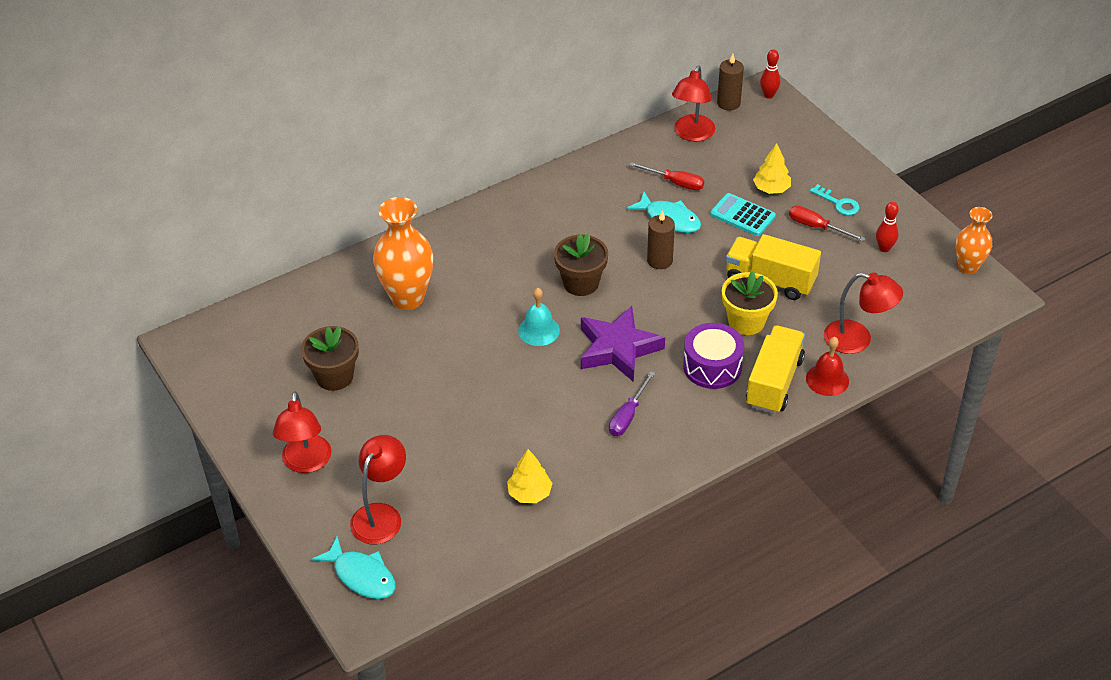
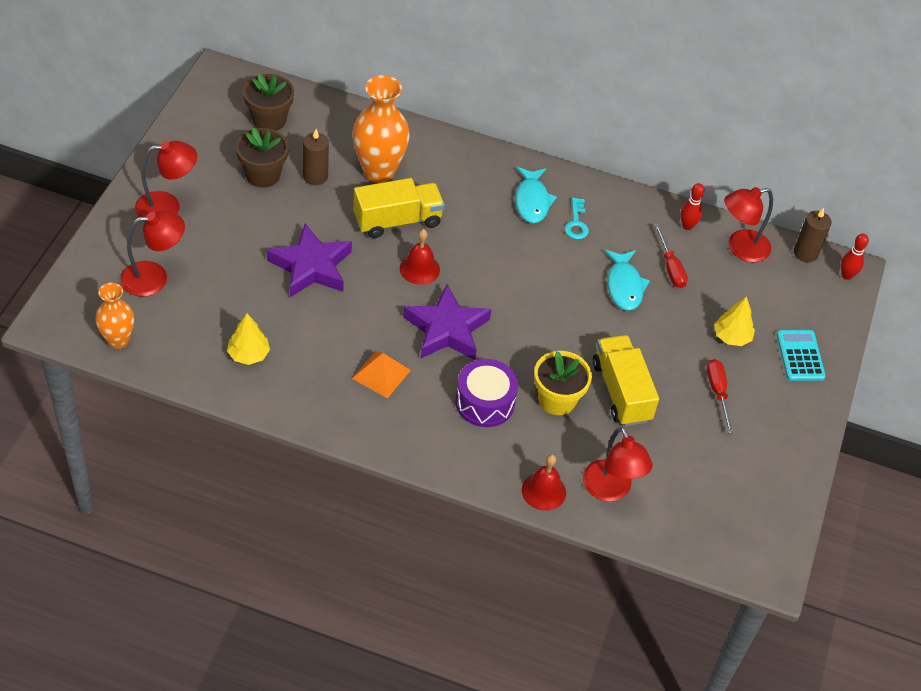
camera: 45 degrees right, 5 degrees up
(306, 463) = (167, 207): red lamp -> red lamp turned 150 degrees counterclockwise
(361, 575) = (90, 298): turquoise fish -> turquoise fish (532, 201)
(471, 399) = (311, 266): none -> purple star
(539, 330) = (419, 269): turquoise bell -> red bell
(581, 283) = (495, 267): brown flower pot -> brown flower pot (269, 120)
(628, 416) = (381, 374): purple screwdriver -> orange pyramid
(659, 260) = (570, 305): brown candle -> brown candle (315, 176)
(742, 215) = (679, 333): turquoise calculator -> turquoise calculator (800, 356)
(774, 382) = (505, 454): yellow truck -> yellow truck (397, 221)
(838, 203) = (763, 393): turquoise key -> turquoise key (576, 223)
(884, 248) = (741, 455): red bowling pin -> red bowling pin (687, 226)
(968, 267) = (781, 531): orange vase -> orange vase (118, 340)

